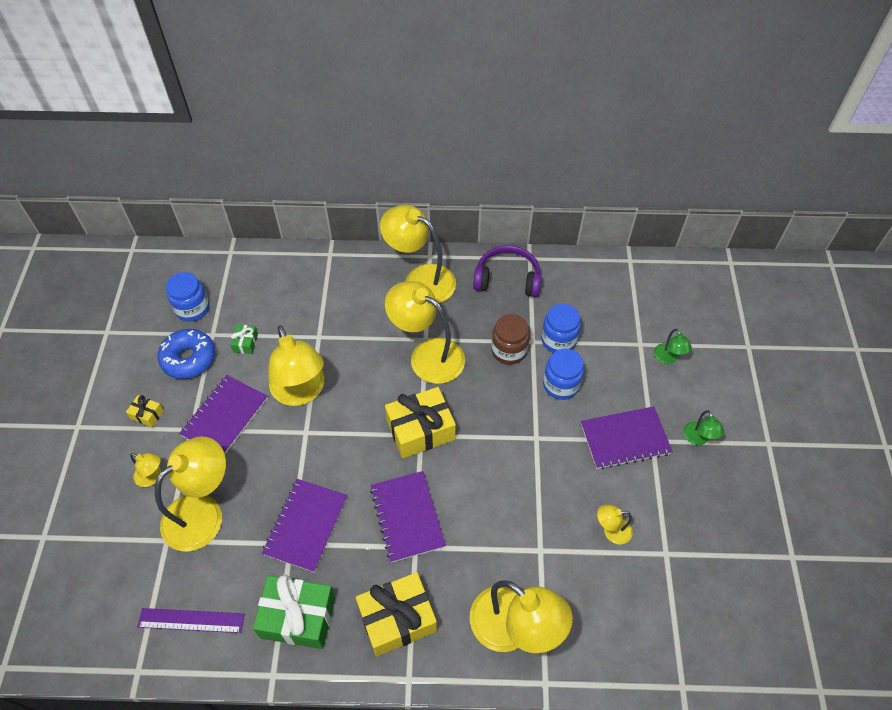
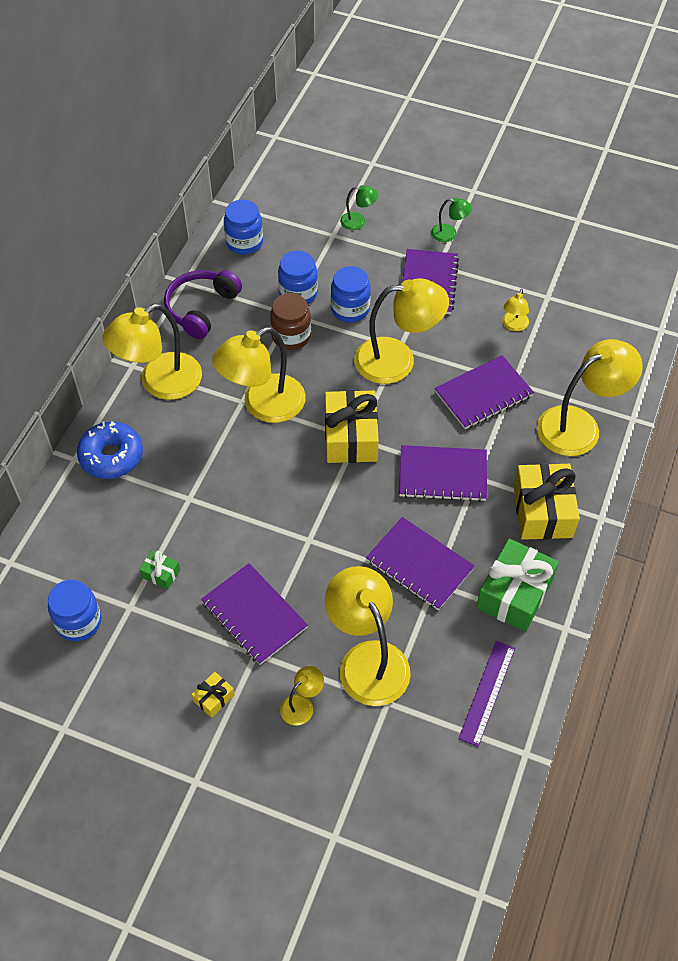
camera: 70 degrees left, 0 degrees up
(189, 358) = (153, 639): blue donut -> blue donut (111, 456)
(301, 392) = (256, 533): yellow lamp -> yellow lamp (397, 360)
(514, 526) = (483, 394): none -> purple notebook
(594, 283) = (244, 242): none -> blue jar

